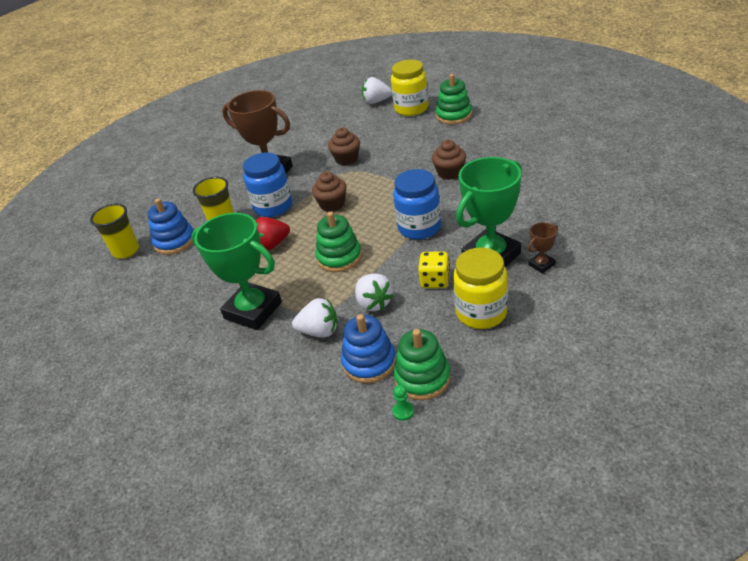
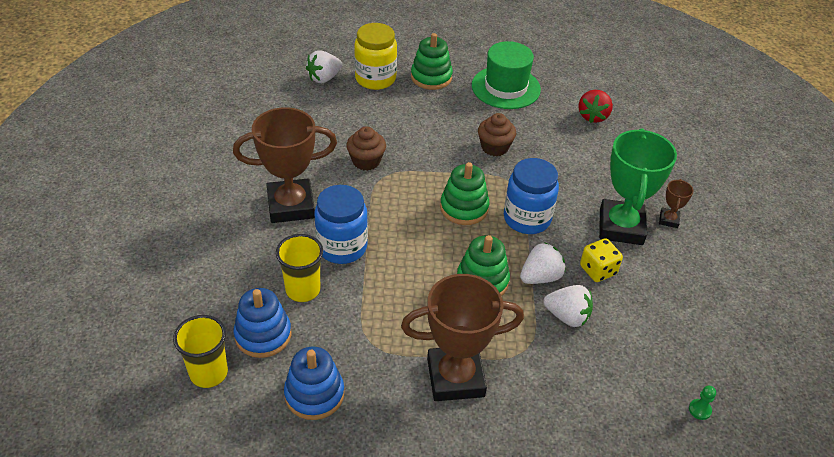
camera: 45 degrees left, 5 degrees up
(253, 310) = (455, 377): green trophy -> brown trophy
(272, 244) = (392, 293): red strawberry -> red strawberry (593, 116)
(319, 331) = (548, 369): white strawberry -> white strawberry (540, 277)
(332, 204) = (409, 222): brown cupcake -> none
(369, 362) = (625, 378): blue stacking toy -> blue stacking toy (314, 394)
(422, 378) = (683, 371): green stacking toy -> green stacking toy (464, 208)
(481, 313) = (667, 286): yellow jar -> none
(506, 134) = (506, 87): none -> green hat

